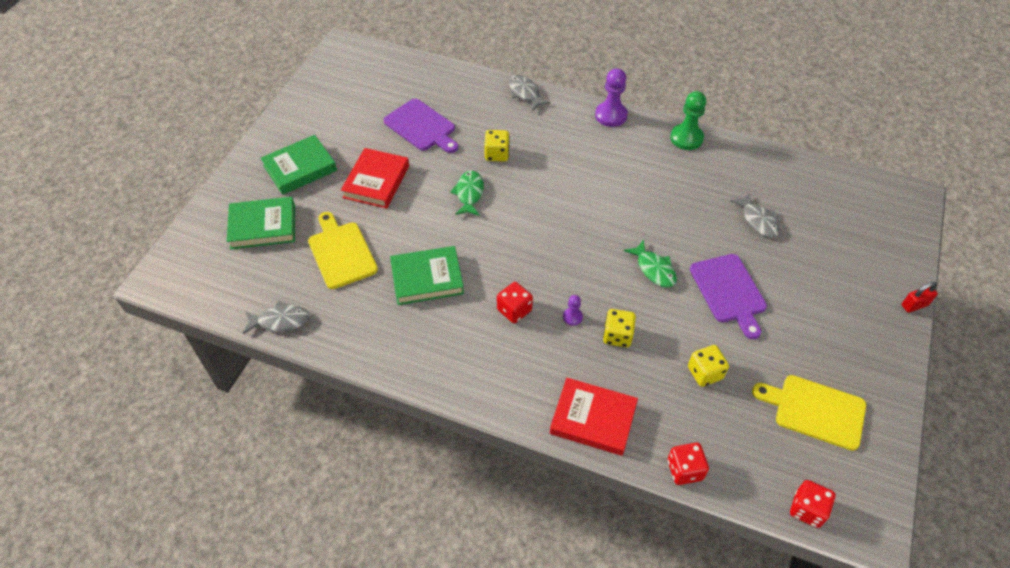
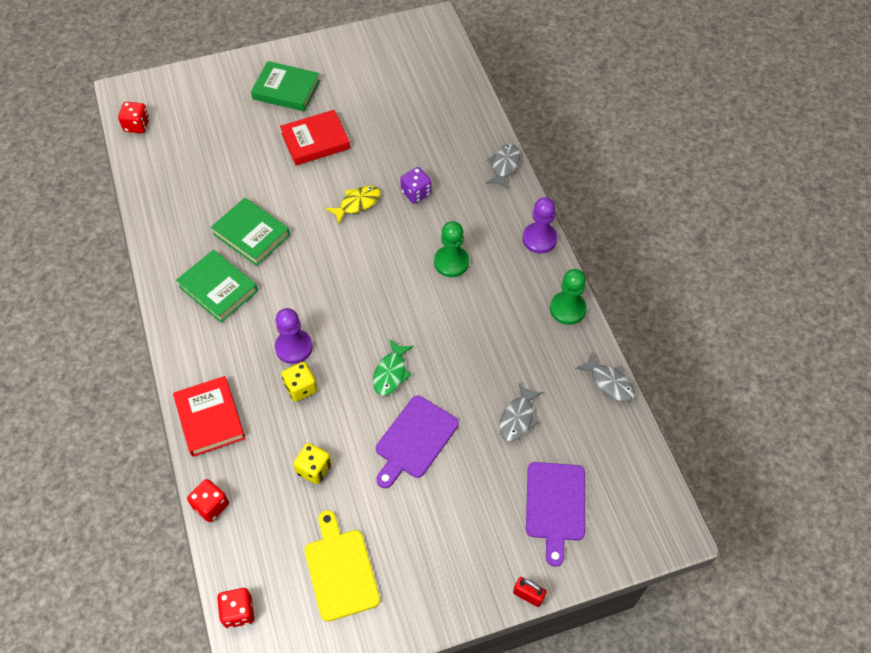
camera: 50 degrees right, 5 degrees up
(263, 226) = (215, 110): green book -> green book (218, 288)
(280, 321) = (144, 180): grey fish -> grey fish (609, 382)
(341, 252) = (231, 169): yellow cutting board -> none
(421, 127) = (398, 128): purple cutting board -> purple cutting board (555, 505)
(469, 193) = (357, 204): green fish -> yellow fish
(497, 154) = (416, 193): yellow dice -> purple dice
(514, 310) = (268, 306): red dice -> red dice (137, 125)
(572, 317) = (294, 347): purple pawn -> purple pawn, size x1.95
(583, 173) = (451, 262): none -> green pawn

